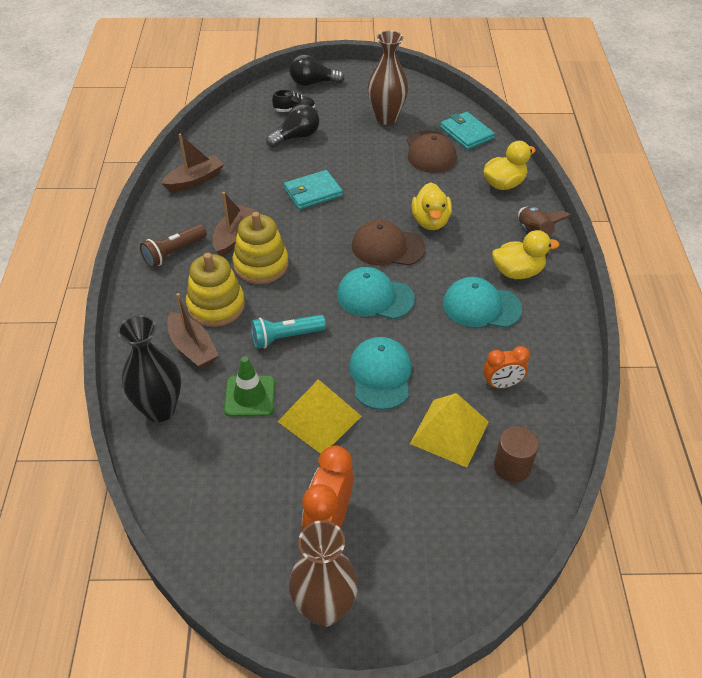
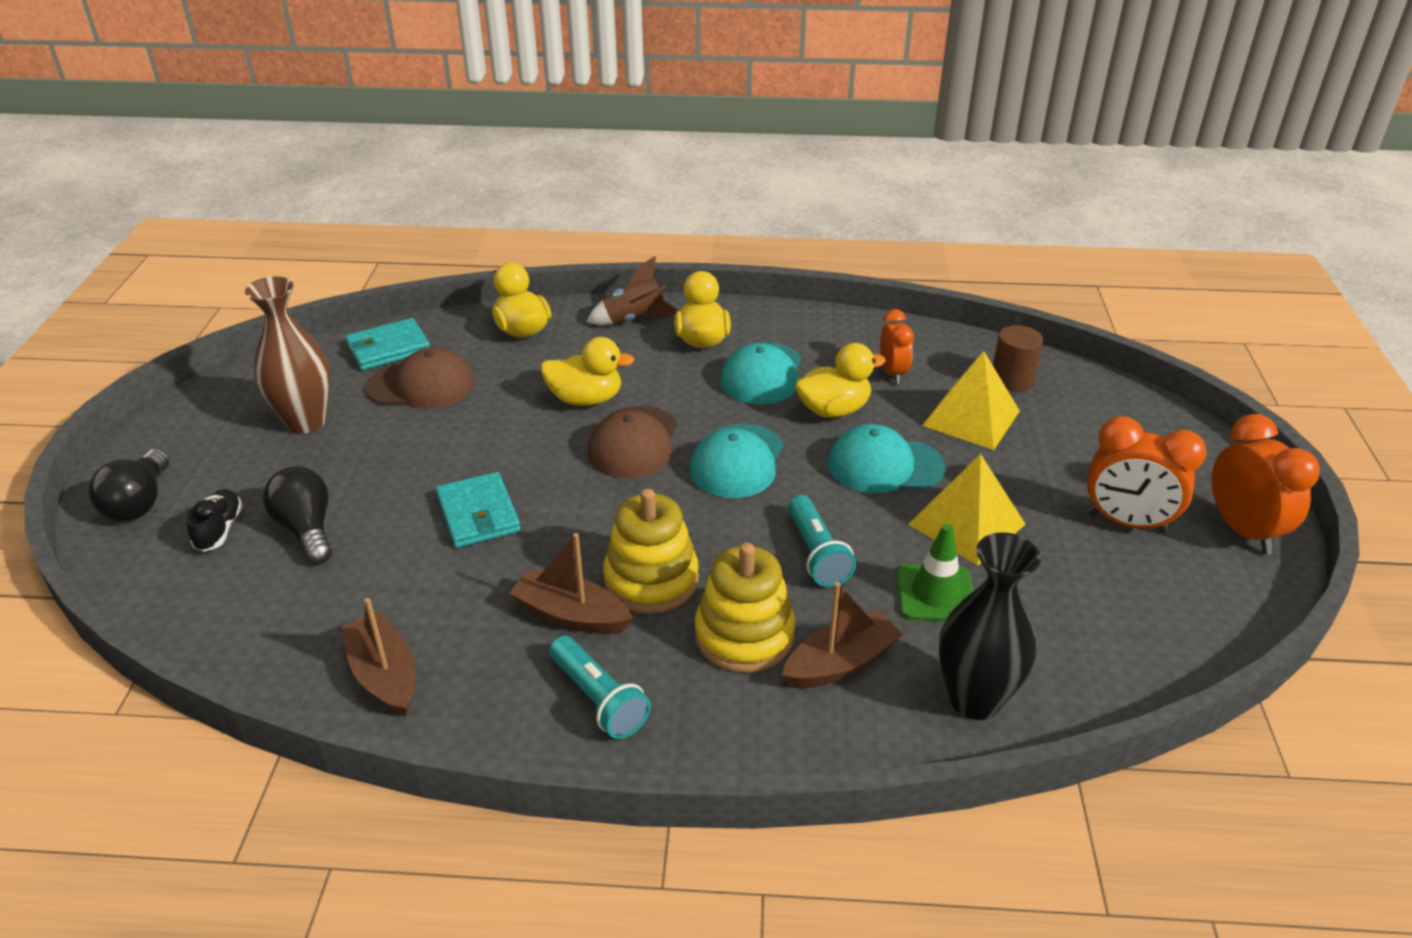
camera: 85 degrees left, 10 degrees down
(173, 253) = (599, 700): brown flashlight -> turquoise flashlight
(324, 609) = (1242, 530): brown vase -> orange clock
(443, 347) = (833, 410): none -> yellow duck

